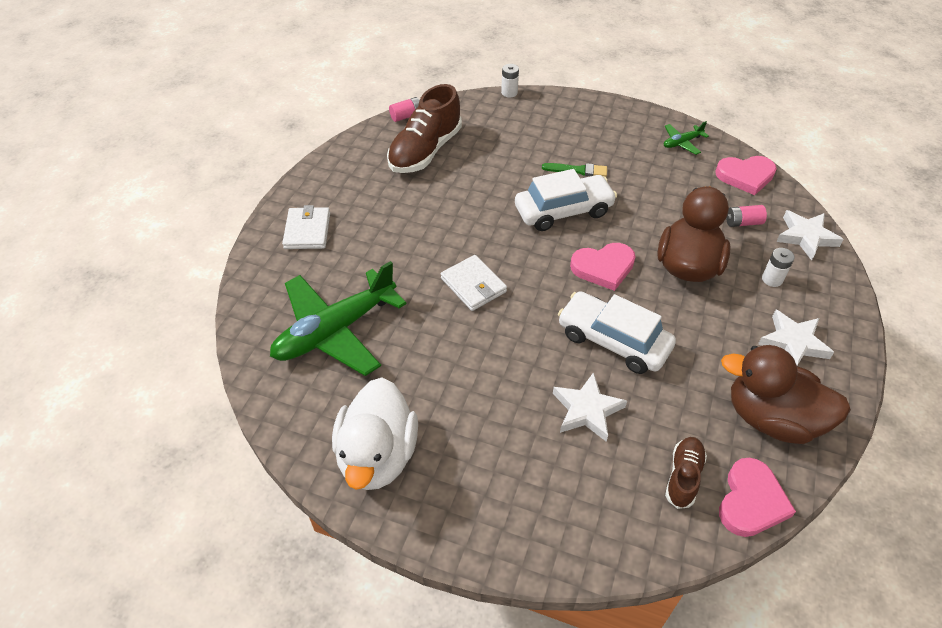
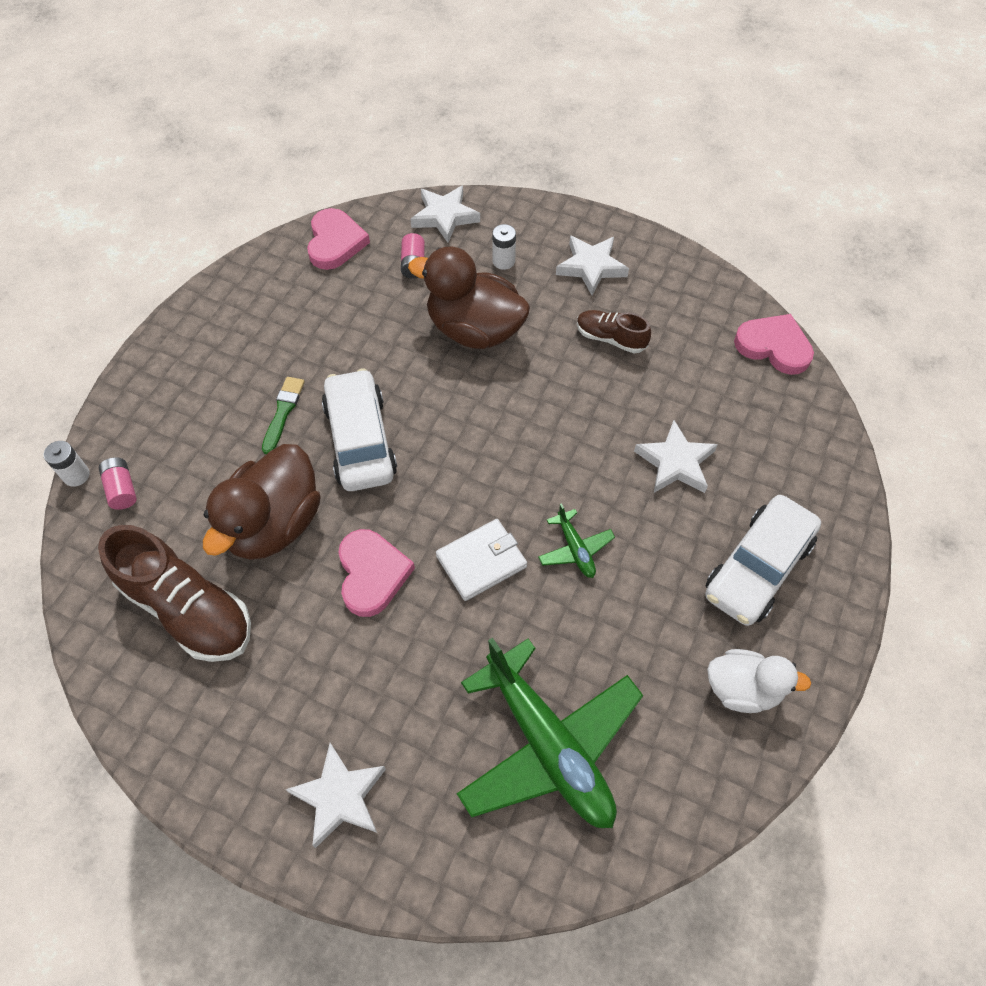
camera: 85 degrees left, 10 degrees up
(307, 231) = (340, 796): white wallet -> white star
(377, 455) = (742, 689): white duck -> white duck, size x0.62
(406, 116) = (87, 634): pink battery -> pink battery (122, 489)
(603, 267) = (467, 412): pink heart -> pink heart (372, 574)
(613, 341) = (581, 422): white car -> white car (757, 568)
(682, 143) = (257, 289): green plane -> green plane (575, 549)
(683, 477) = (751, 393): brown shoe -> brown shoe (610, 338)
(771, 418) = (683, 308): brown duck -> brown duck (274, 524)

